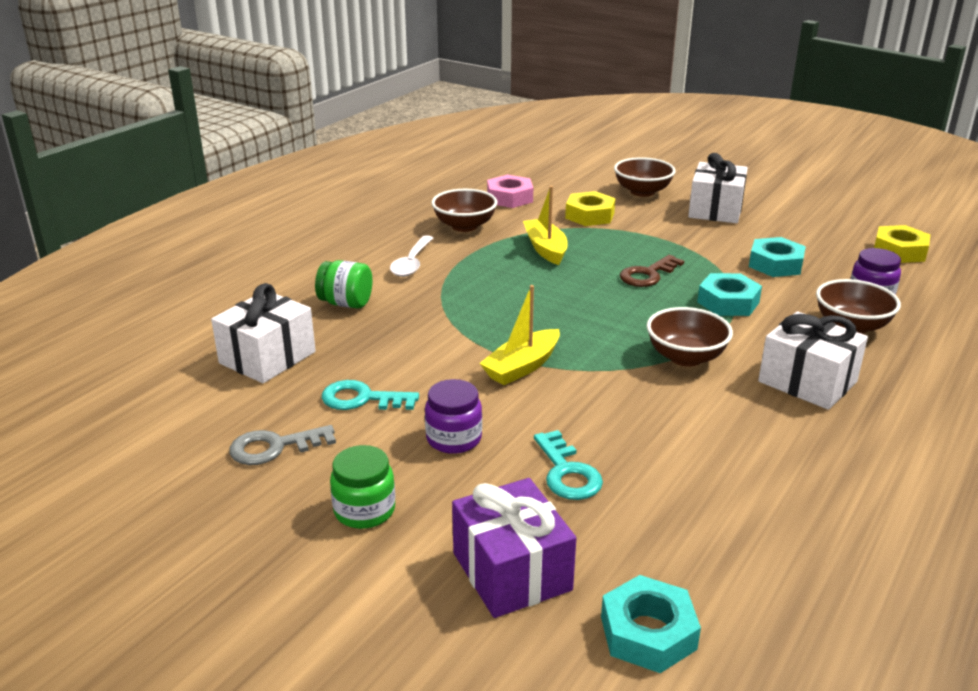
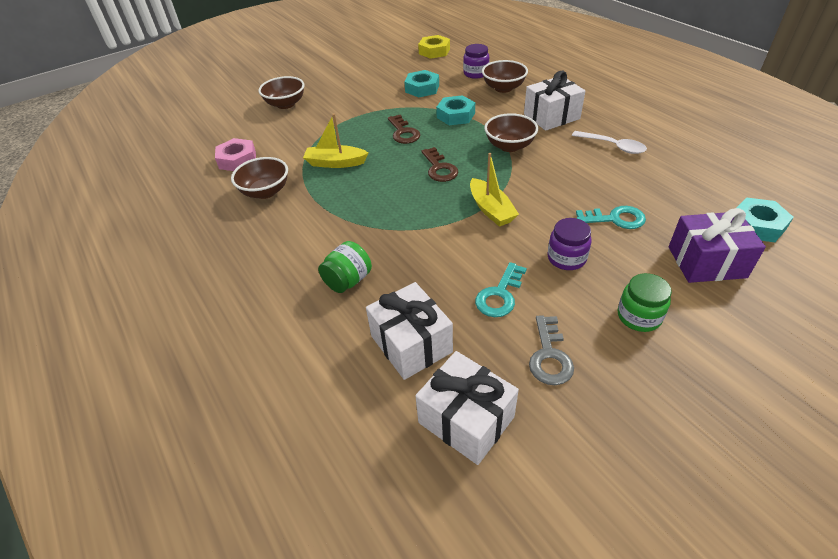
camera: 65 degrees left, 15 degrees up
(412, 263) = (306, 231): white spoon -> white spoon (613, 146)
(586, 315) = (439, 168): none -> brown key
(589, 215) = (301, 133): yellow nut -> none
(715, 210) = (337, 87): white gift -> white gift (466, 419)

